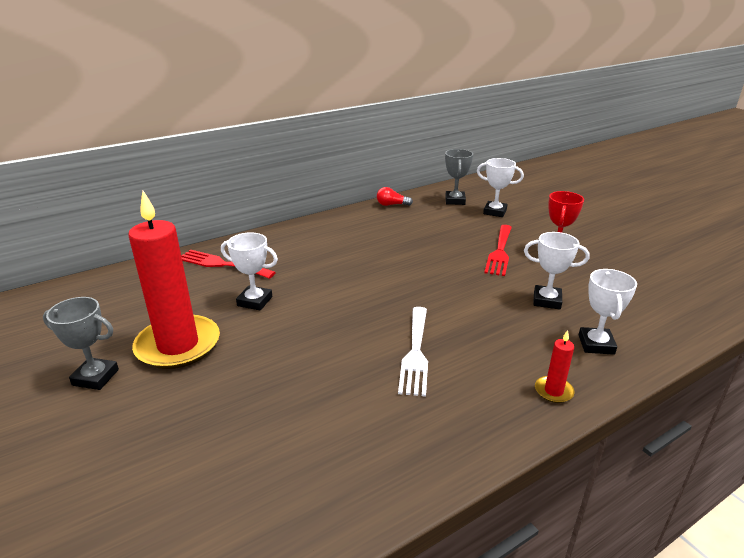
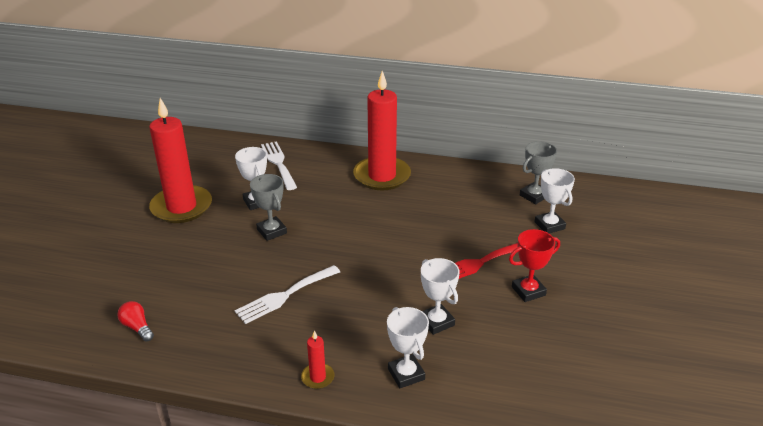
camera: 45 degrees right, 5 degrees up
(95, 377) = (126, 202): grey trophy -> grey trophy (272, 231)
(221, 264) = (278, 163): red fork -> white fork
(332, 234) = (382, 176): none -> red candle
(391, 205) = (471, 172): red light bulb -> red light bulb (137, 327)
(596, 344) = (406, 374): white trophy -> white trophy turned 75 degrees counterclockwise

